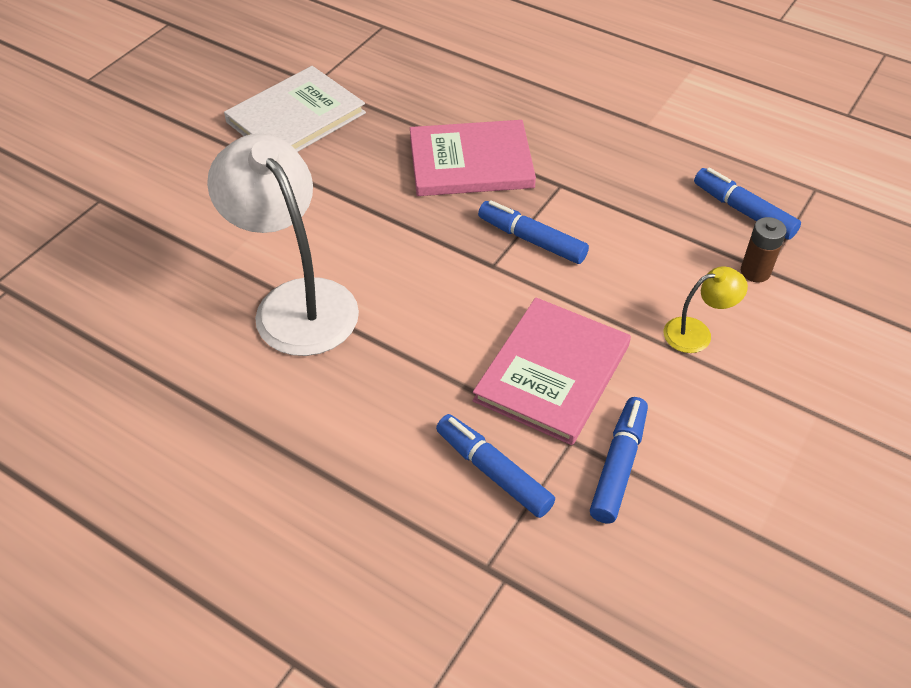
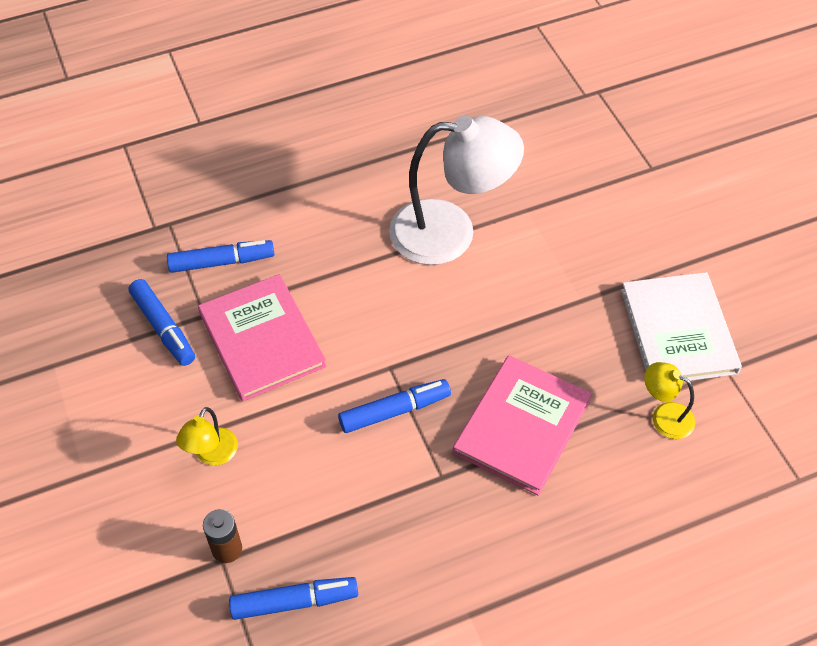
camera: 125 degrees right, 5 degrees up
(388, 97) = (664, 416): none -> yellow lamp

